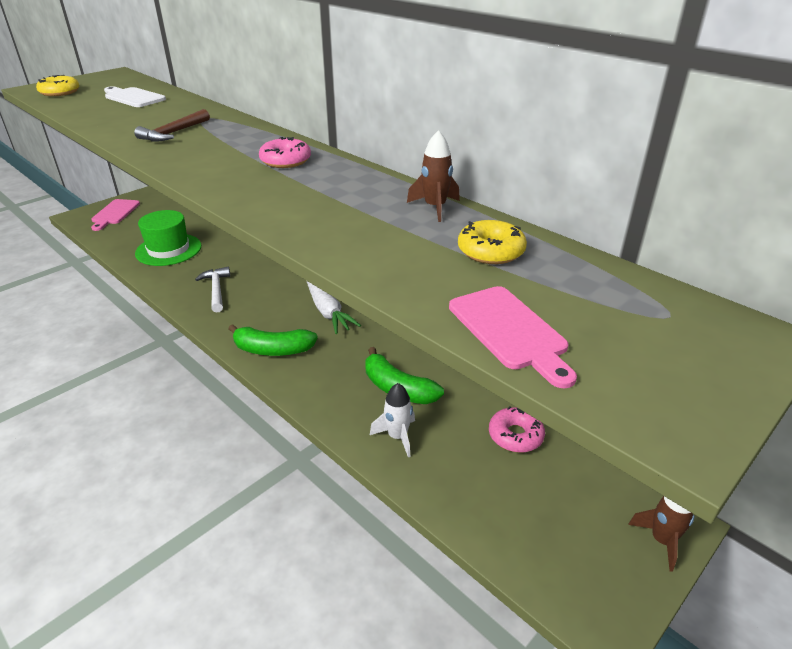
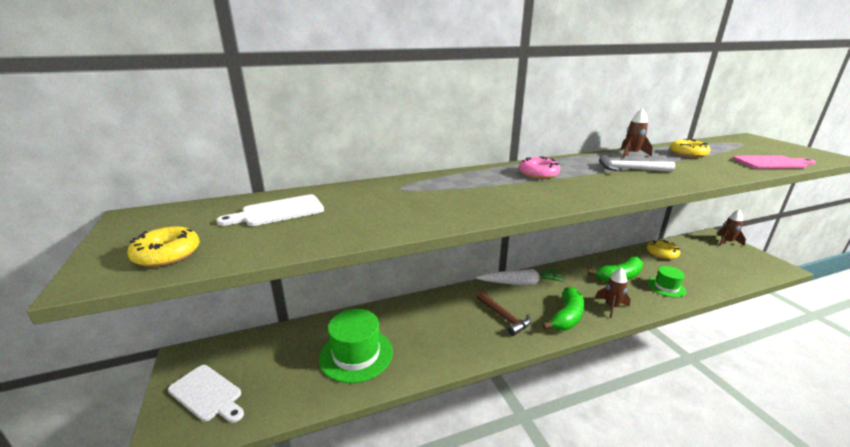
camera: 65 degrees left, 10 degrees down
(114, 213) = (207, 394): pink cutting board -> white cutting board
(173, 133) = (436, 201): brown hammer -> brown hammer (504, 317)
(216, 290) = (461, 332): white hammer -> white hammer (630, 169)
(311, 383) = (611, 307): none -> brown rocket
(397, 436) = (666, 287): white rocket -> green hat
(515, 436) = (662, 253): pink donut -> yellow donut

